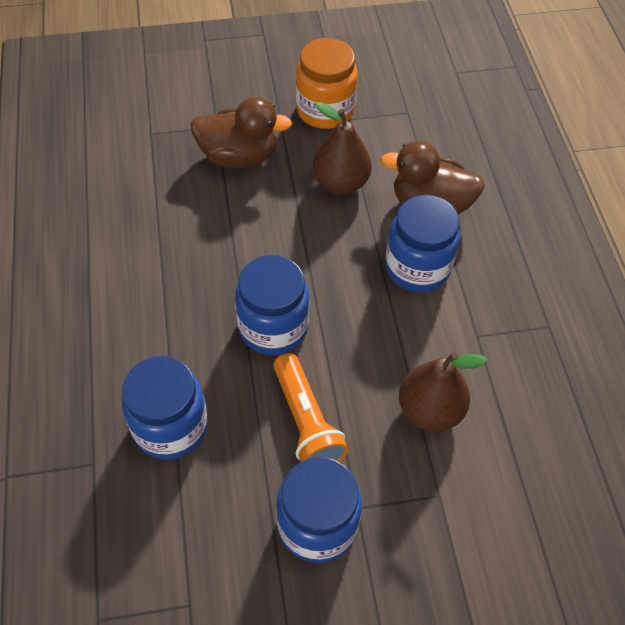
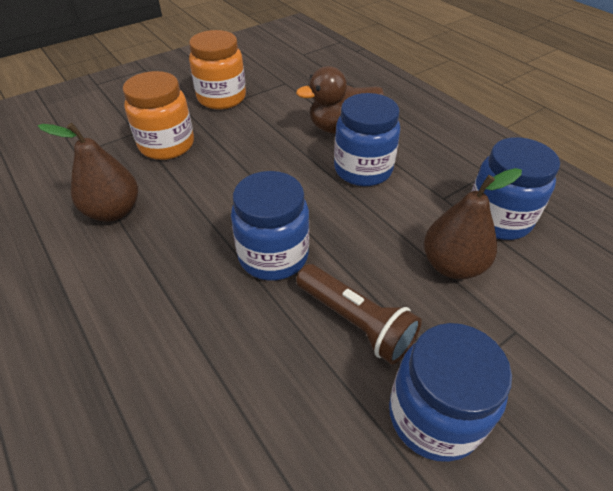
camera: 25 degrees left, 10 degrees down
(170, 427) = (222, 390): blue jar -> blue jar (498, 219)
(239, 156) = (167, 145): brown duck -> orange jar
(306, 422) = (355, 322): orange flashlight -> brown flashlight
(340, 183) = (263, 136): brown pear -> brown pear (113, 211)

